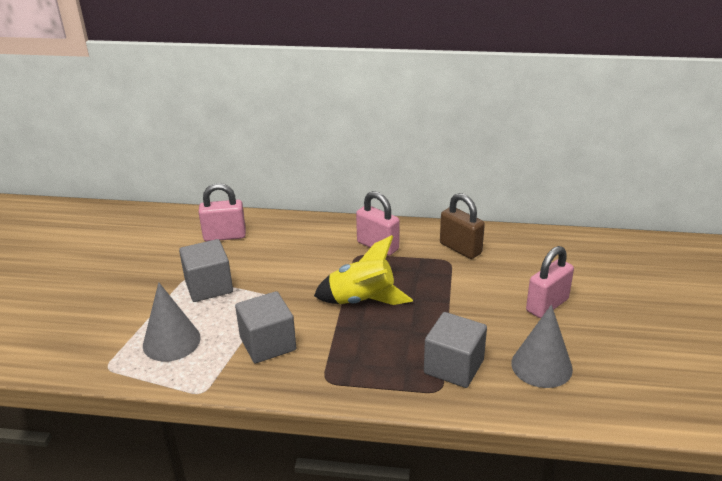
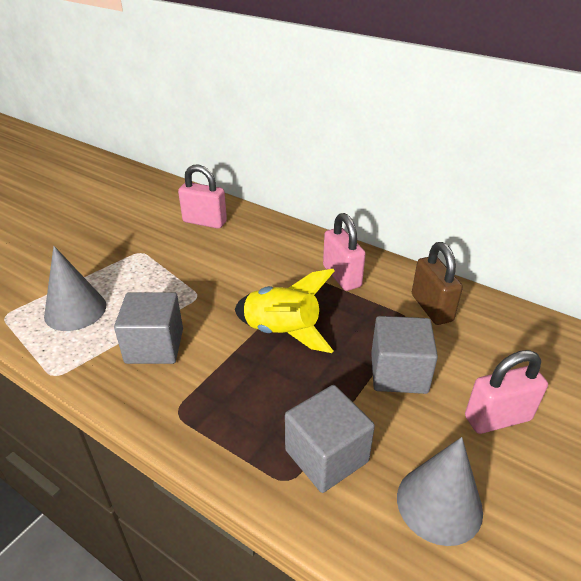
camera: 25 degrees right, 5 degrees up
(209, 286) = (151, 266): grey cube -> grey cube (398, 373)

